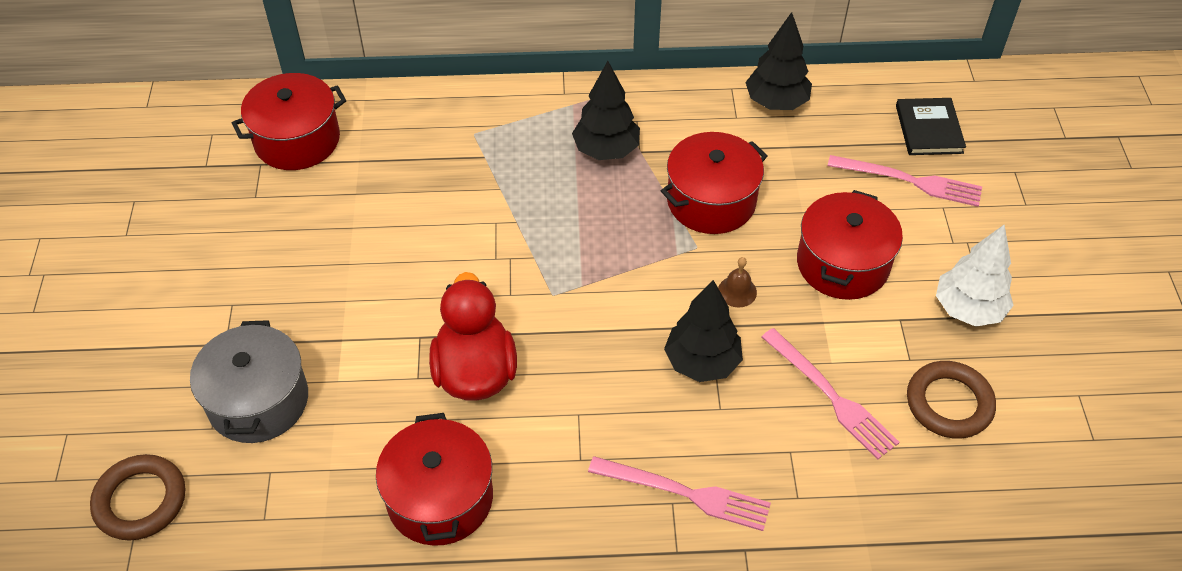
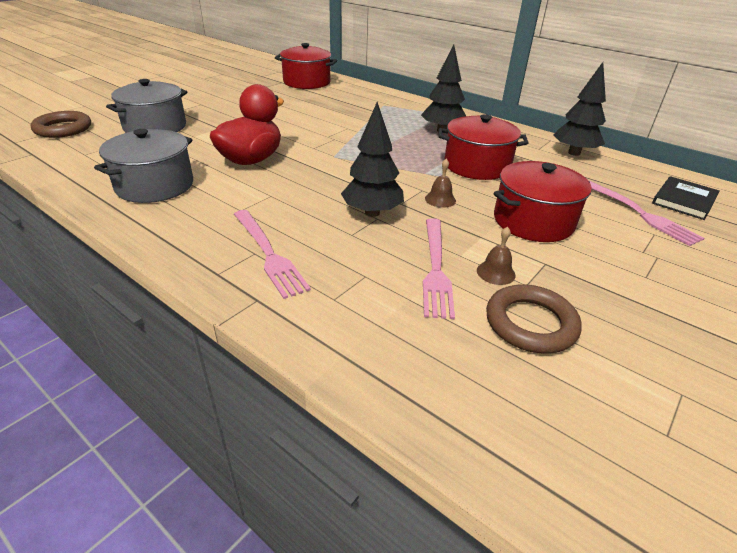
camera: 40 degrees right, 15 degrees down
(440, 498) = (155, 185): red pot -> grey pot
(877, 363) = (496, 272): none -> brown bell
(968, 309) = (615, 286): white tree -> none

